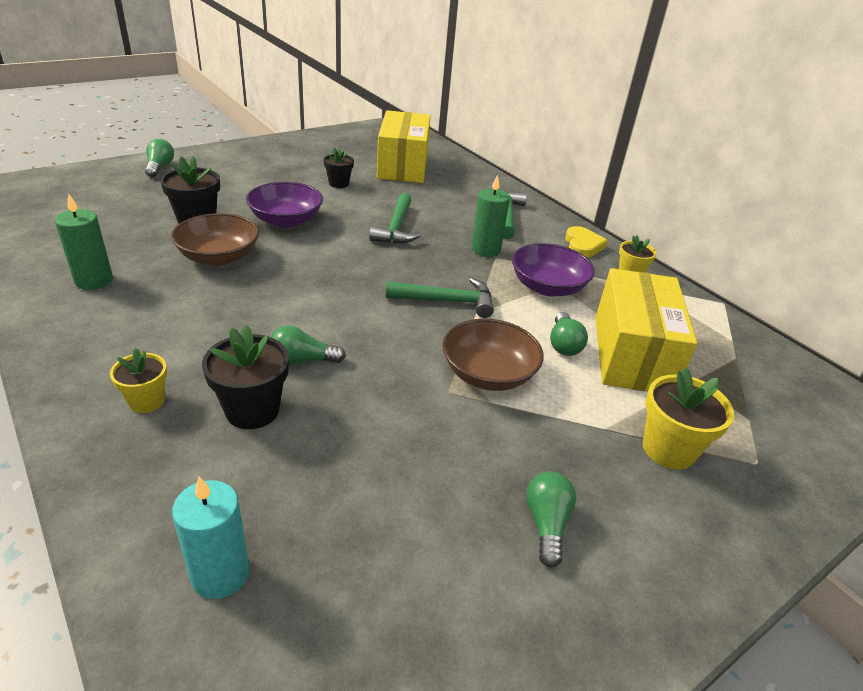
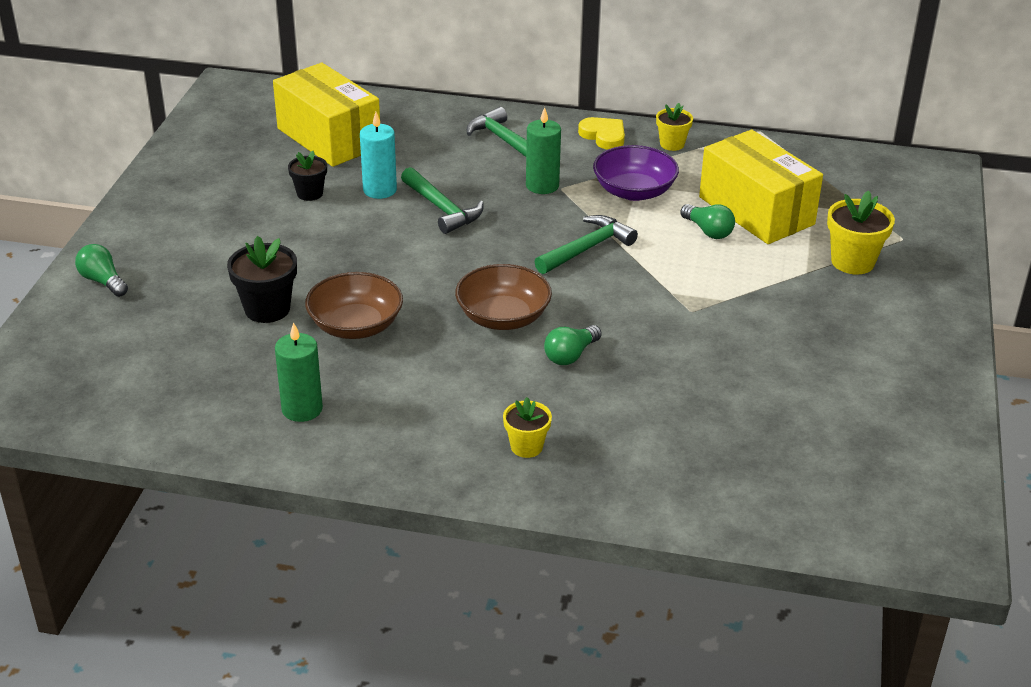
camera: 40 degrees left, 0 degrees up
(220, 574) = (738, 483): turquoise candle -> turquoise candle (380, 190)
(252, 410) = (600, 404): black flower pot -> none
(286, 220) = (340, 259): purple bowl -> none
(488, 374) = (695, 283): brown bowl -> brown bowl (503, 317)
(546, 524) = (848, 346): green light bulb -> none

